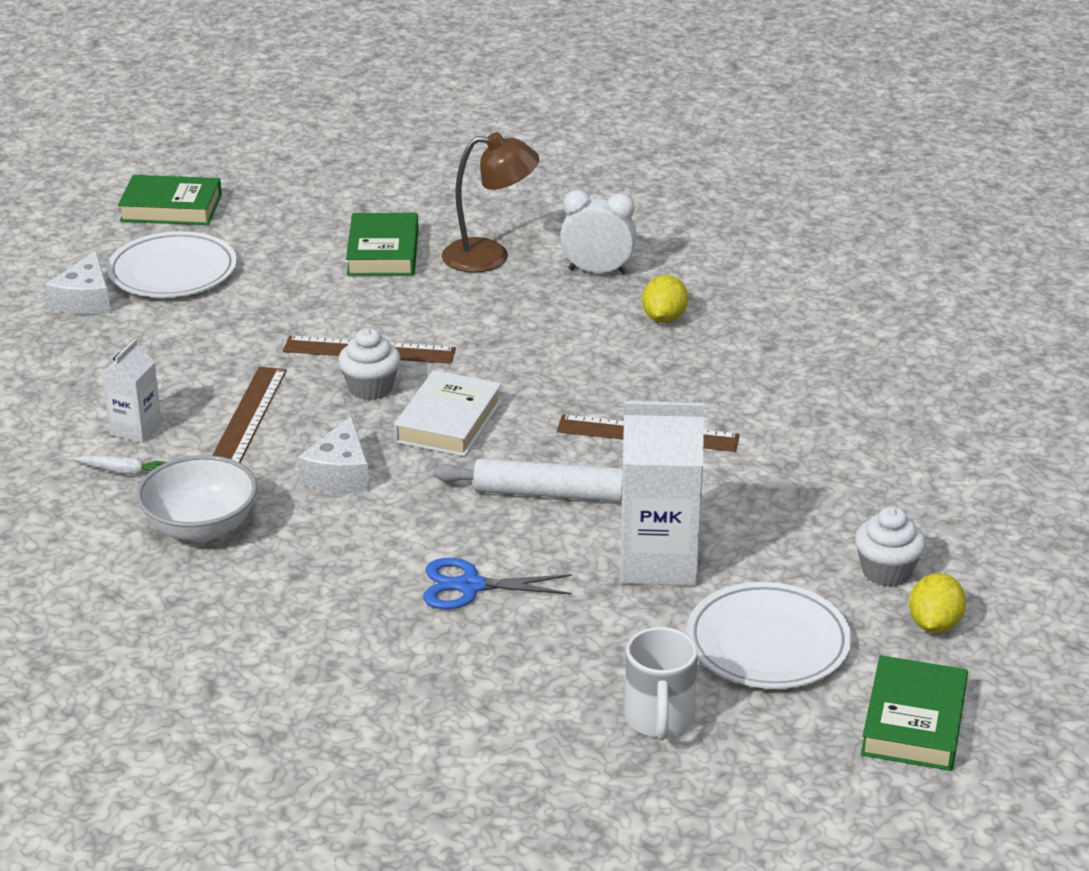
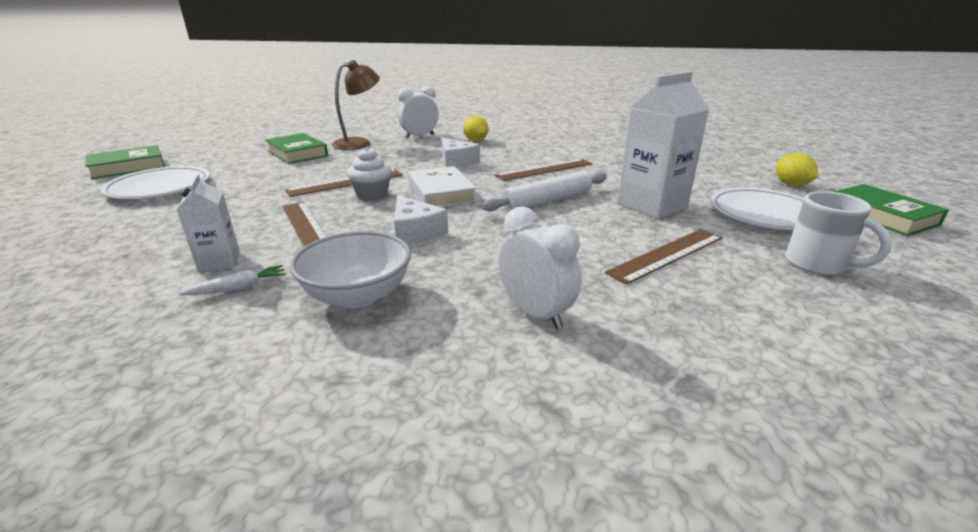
camera: 40 degrees left, 5 degrees down
(85, 300) = (94, 214): white cheese -> white cheese (456, 162)
(309, 619) = (535, 313): none -> white clock
(469, 586) = (593, 251): blue scissors -> none
(532, 629) = (667, 254): none -> brown ruler
(886, 572) = (733, 177): white cupcake -> none

